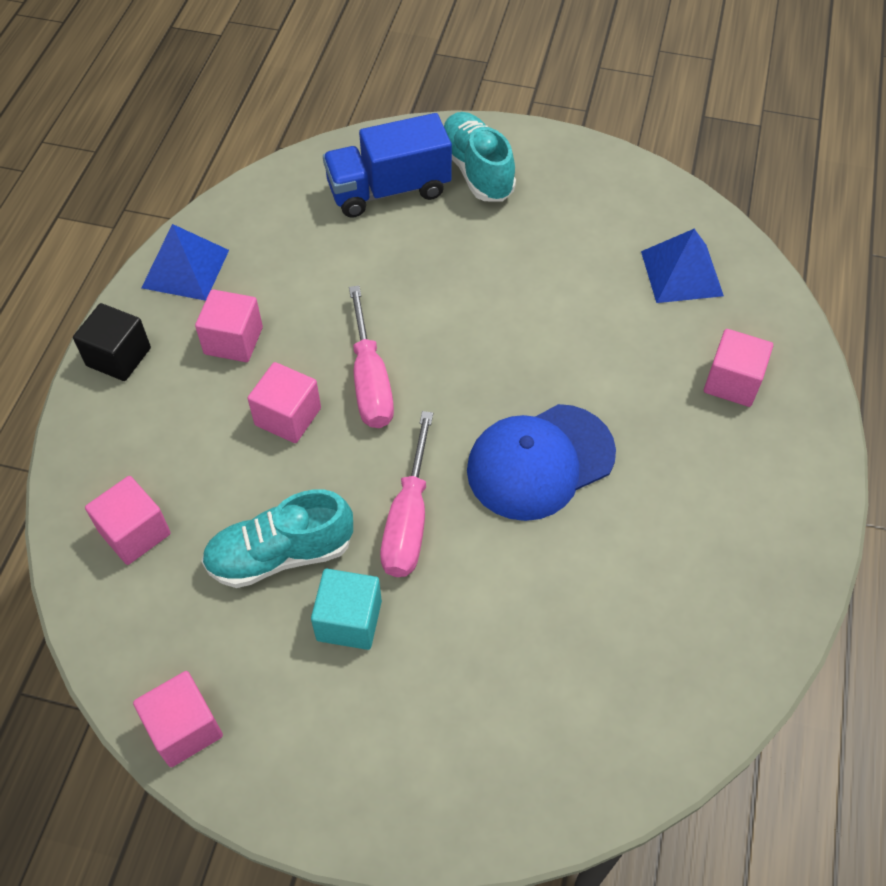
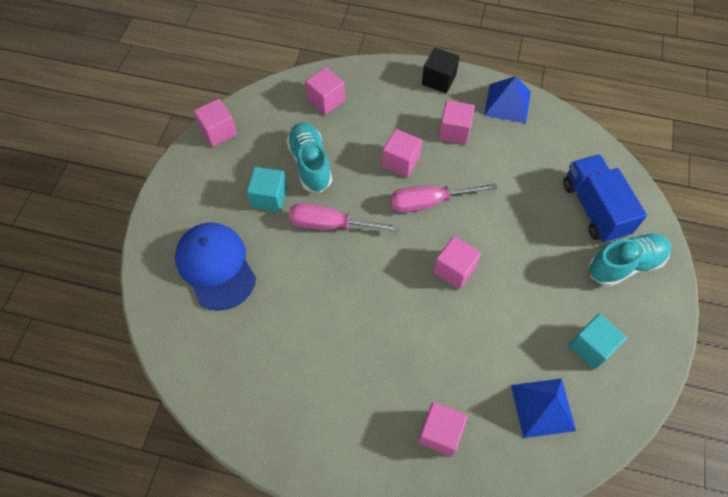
camera: 90 degrees right, 5 degrees up
(488, 354) = (454, 269): none -> pink cube
(540, 462) = (370, 297): blue cap -> blue cap (216, 266)
(595, 218) = (591, 347): none -> turquoise cube

